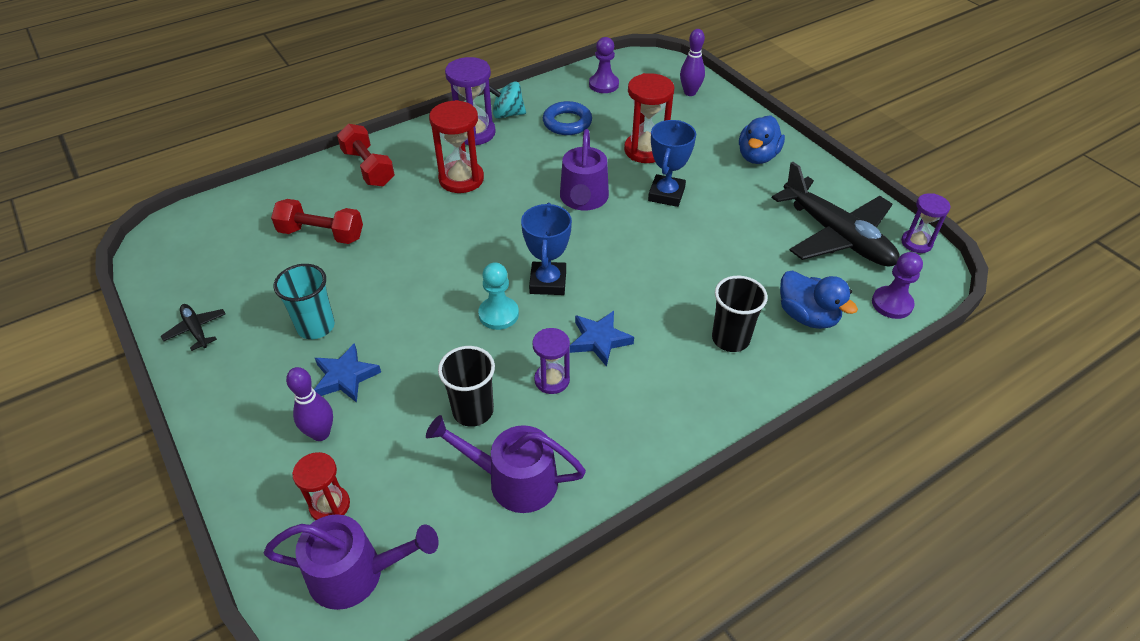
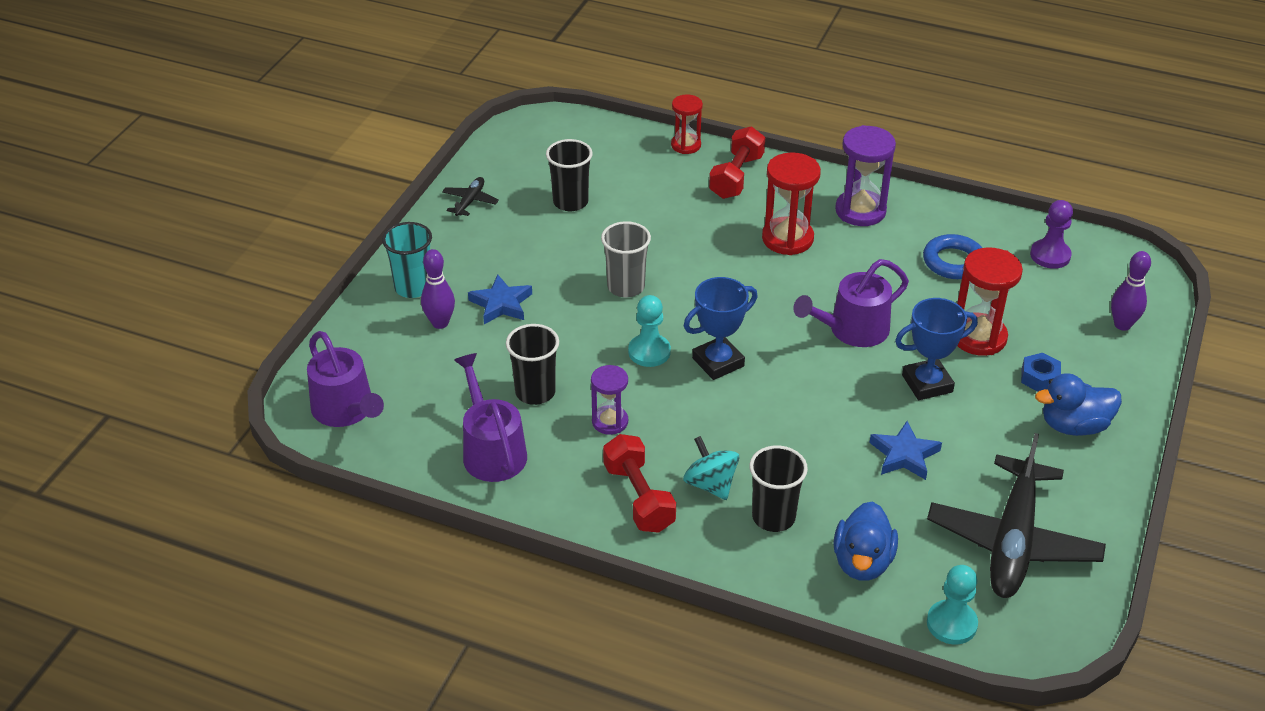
camera: 55 degrees right, 5 degrees down
(279, 268) = (570, 202): none -> black cup
(316, 326) = (533, 258): turquoise cup -> turquoise cup (413, 287)
(321, 234) = (630, 200): red dumbbell -> red dumbbell (639, 497)
(330, 505) = (386, 365): red hourglass -> red hourglass (686, 145)
(413, 288) = (626, 287): none -> grey cup
(507, 114) = (915, 216): turquoise spinning top -> turquoise spinning top (710, 484)
(599, 340) = (683, 429): blue star -> blue star (904, 455)
(704, 147) = (1039, 378): none -> blue nut
(892, 304) = (951, 624): purple pawn -> turquoise pawn
(916, 243) = (1077, 613): purple hourglass -> none

